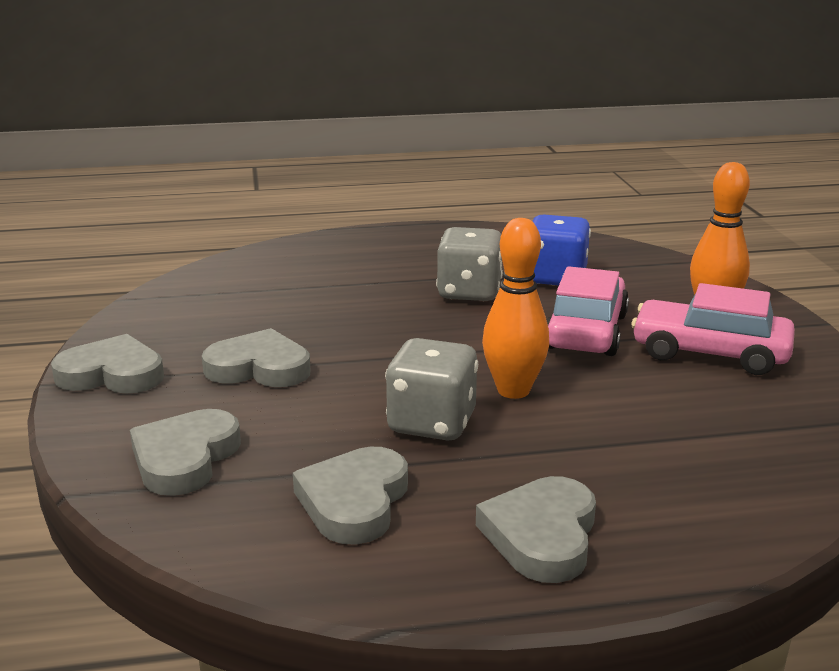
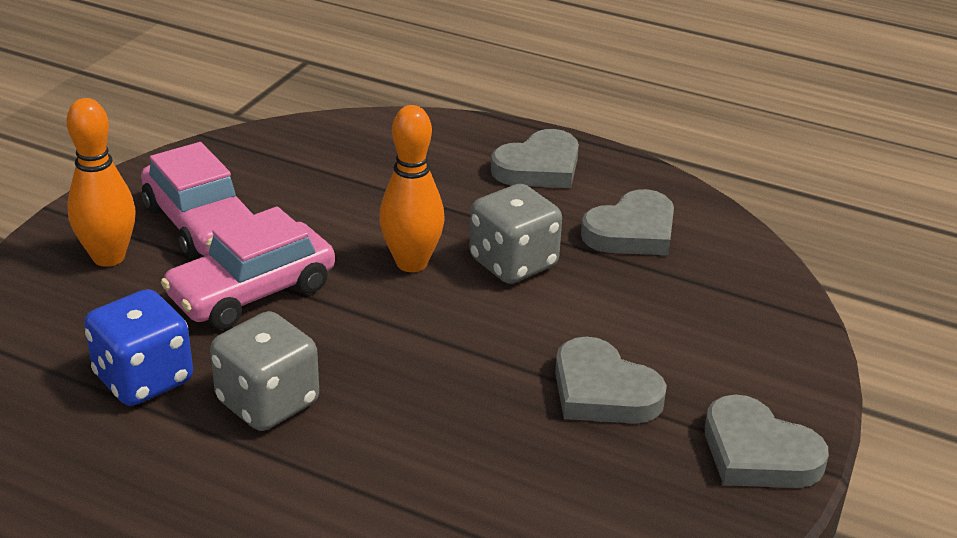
camera: 145 degrees left, 10 degrees up
(185, 458) = (732, 317): grey heart -> none

